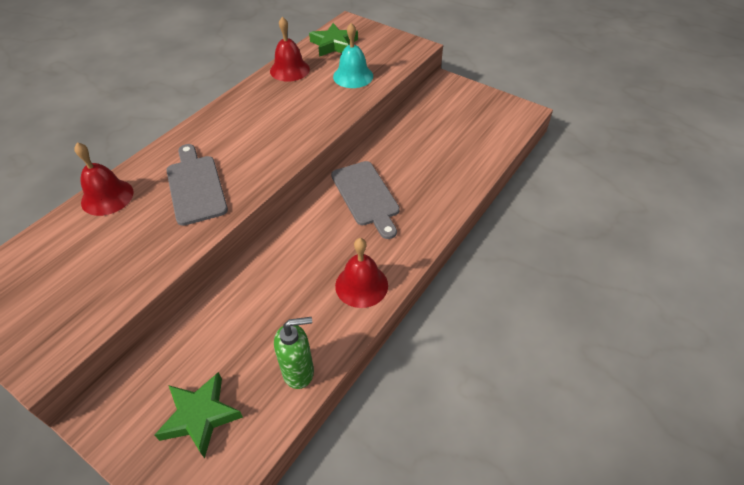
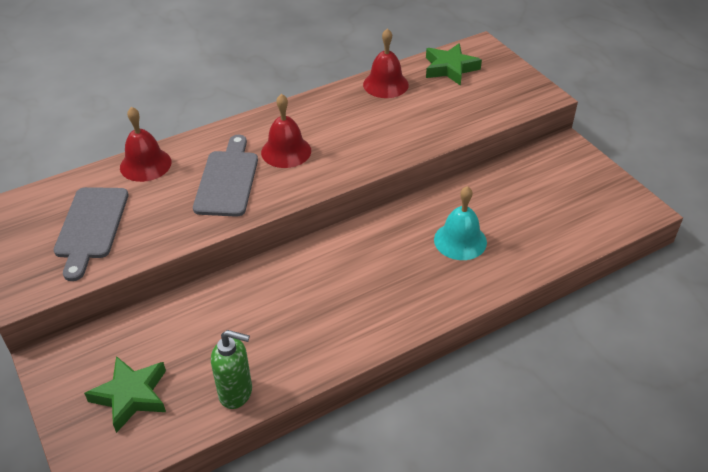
camera: 25 degrees right, 5 degrees down
(353, 76) = (449, 110): turquoise bell -> turquoise bell (460, 241)
(361, 285) = (342, 335): red bell -> red bell (286, 151)
(366, 196) = (399, 246): grey cutting board -> grey cutting board (91, 227)

